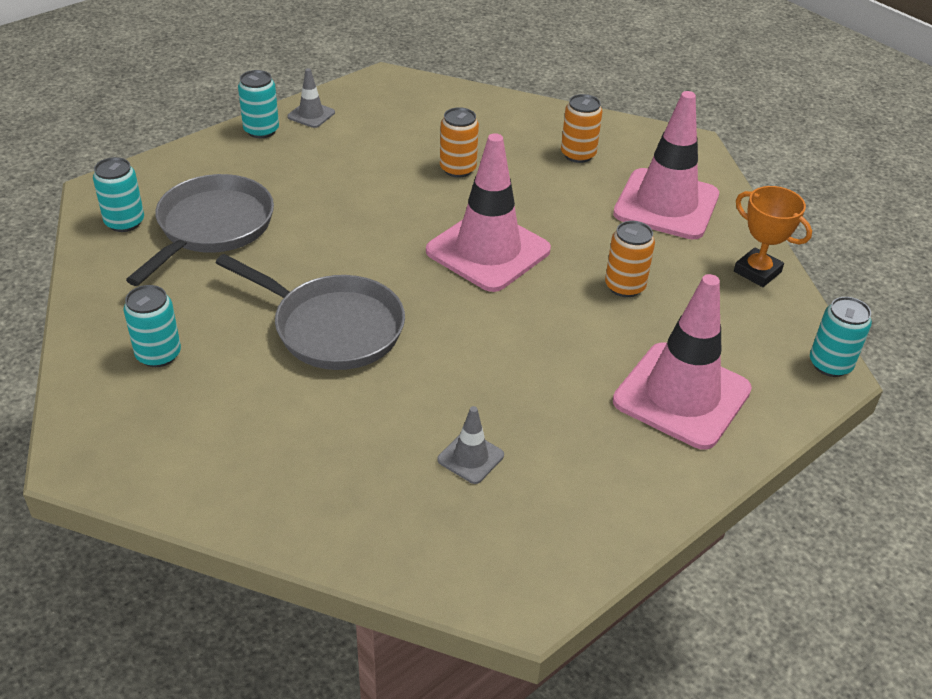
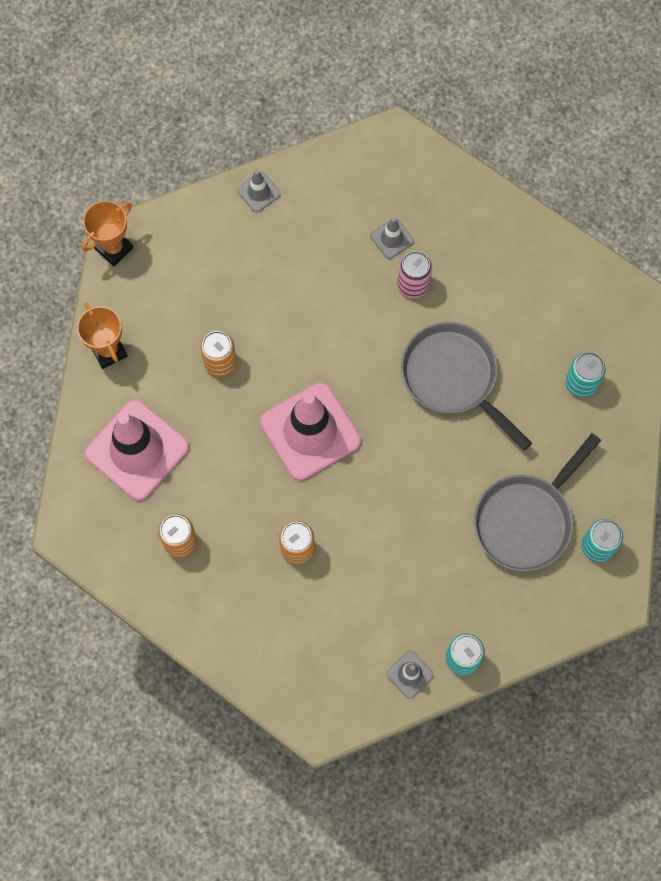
camera: 160 degrees left, 30 degrees up
(419, 410) = (413, 285): none -> pink can
(681, 395) = (232, 250): pink traffic cone -> none
(689, 470) = (258, 192): none -> grey traffic cone
(830, 364) = (114, 248): turquoise can -> orange trophy

